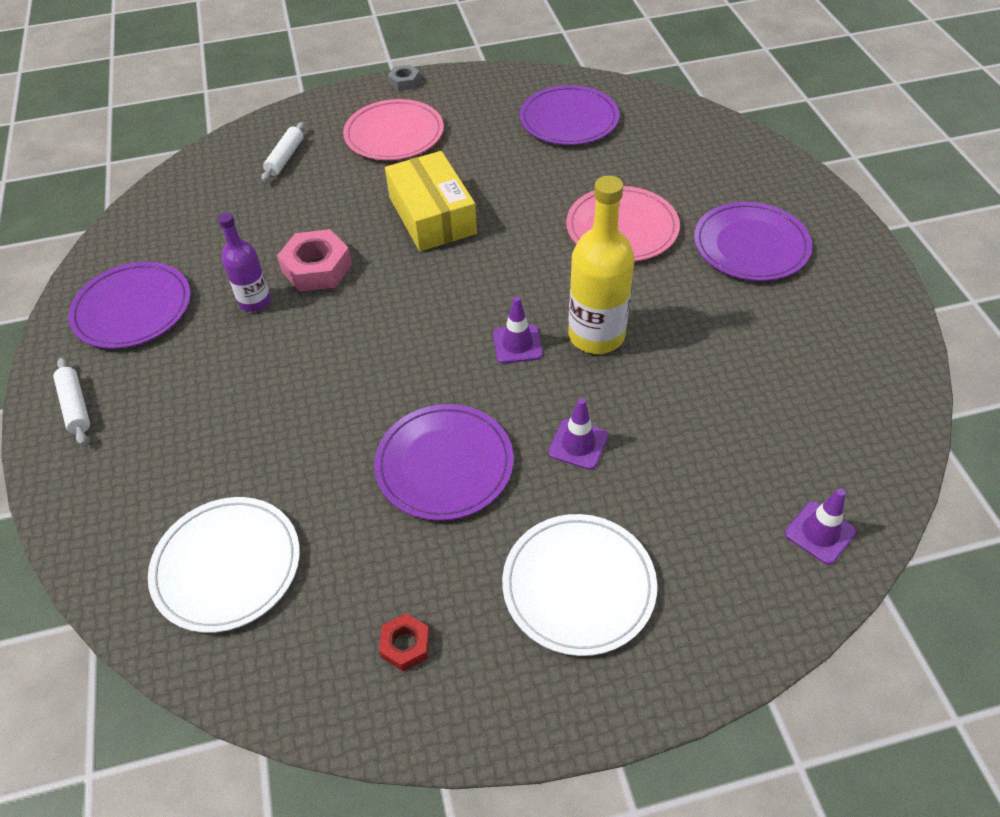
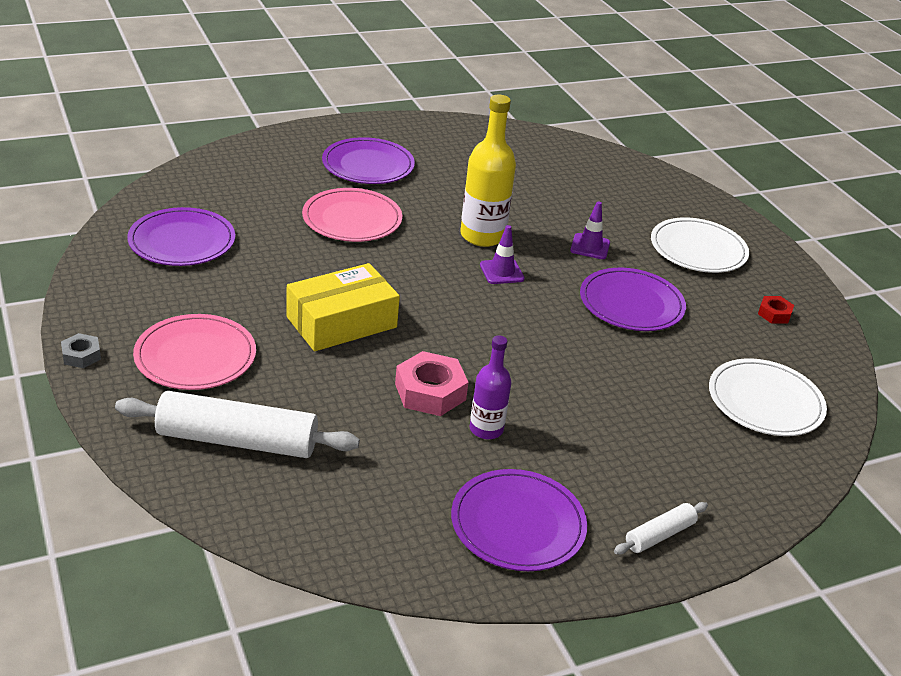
camera: 105 degrees left, 15 degrees down
(285, 158) = (237, 440): white rolling pin -> white rolling pin, size x2.03
(820, 533) = (621, 168): purple traffic cone -> none

